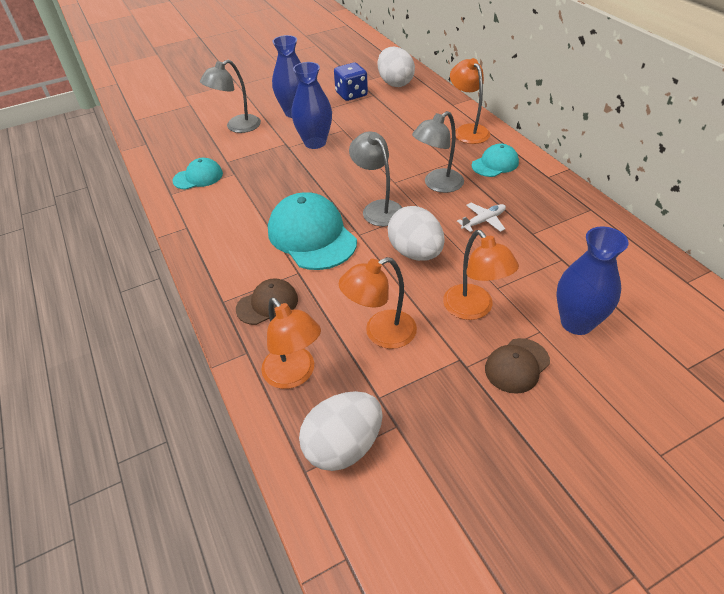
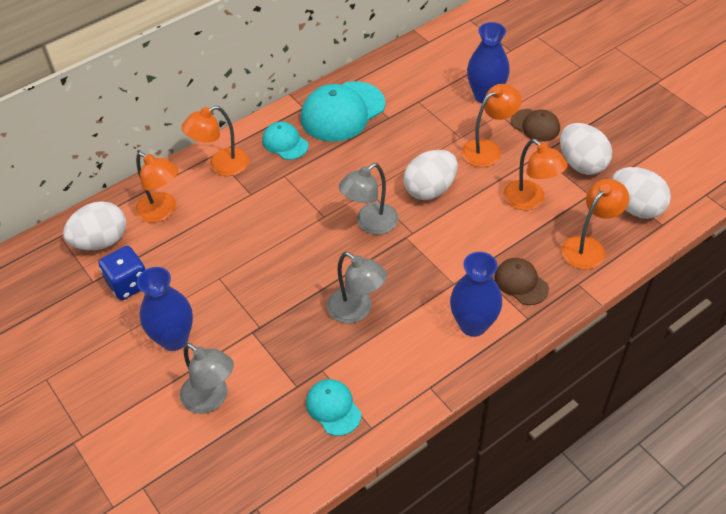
camera: 100 degrees left, 5 degrees up
(312, 236) = (422, 269): turquoise cap -> turquoise cap (342, 112)
(315, 142) = (249, 301): blue vase -> blue vase (473, 325)
(419, 105) = (162, 212): none -> orange lamp
(436, 402) = (581, 164): none -> white egg
(437, 185) = (325, 183): grey lamp -> grey lamp (356, 311)
(483, 221) = (377, 148): white plane -> none

